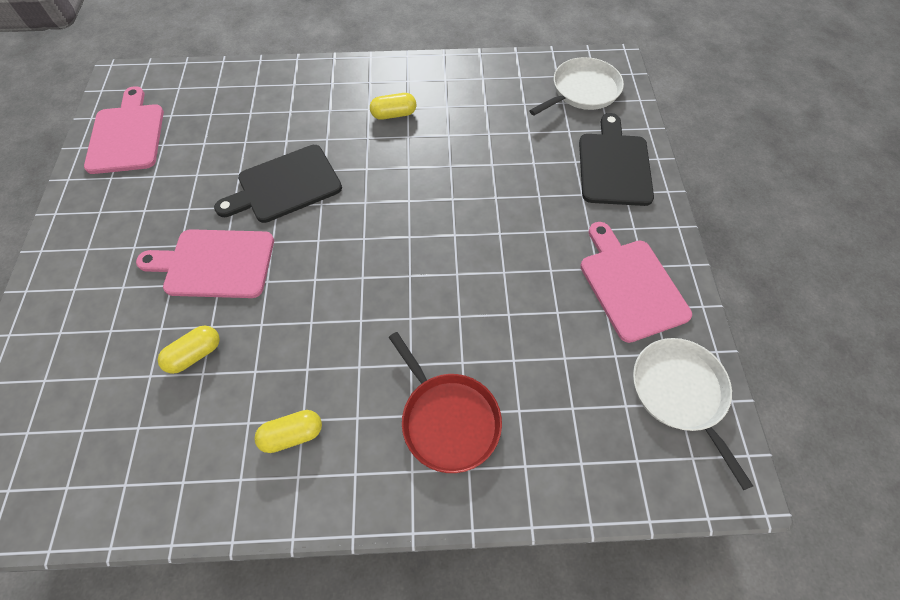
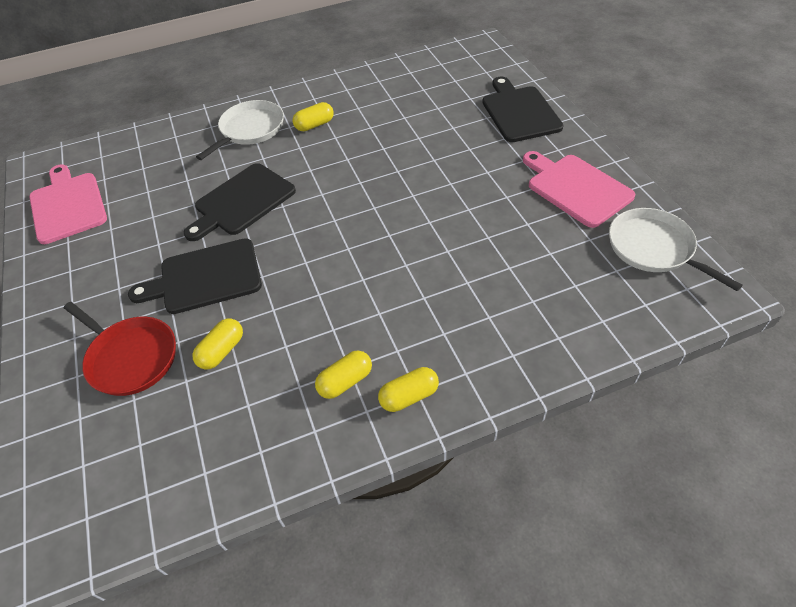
camera: 15 degrees left, 10 degrees down
(215, 263) = (205, 277): pink cutting board -> black cutting board
(345, 476) = (409, 396): none -> yellow capsule
(447, 419) = (476, 326): red pan -> red pan (130, 357)
(582, 91) = (467, 69): white pan -> white pan (250, 130)

